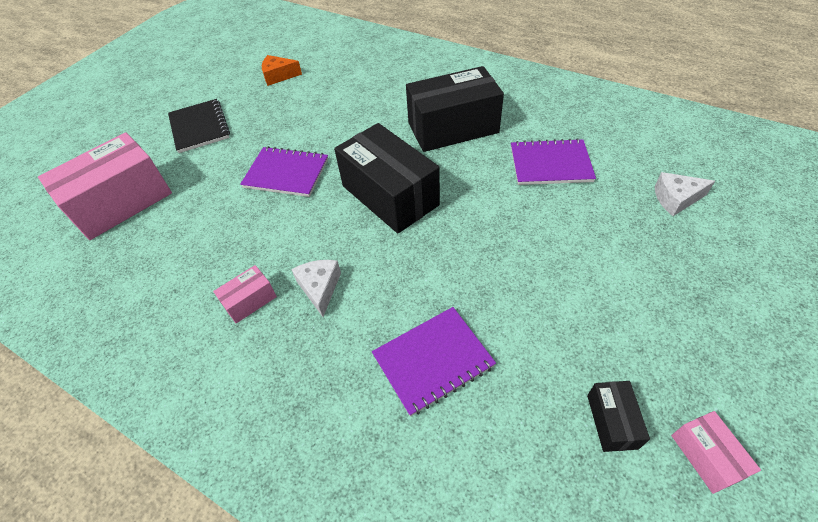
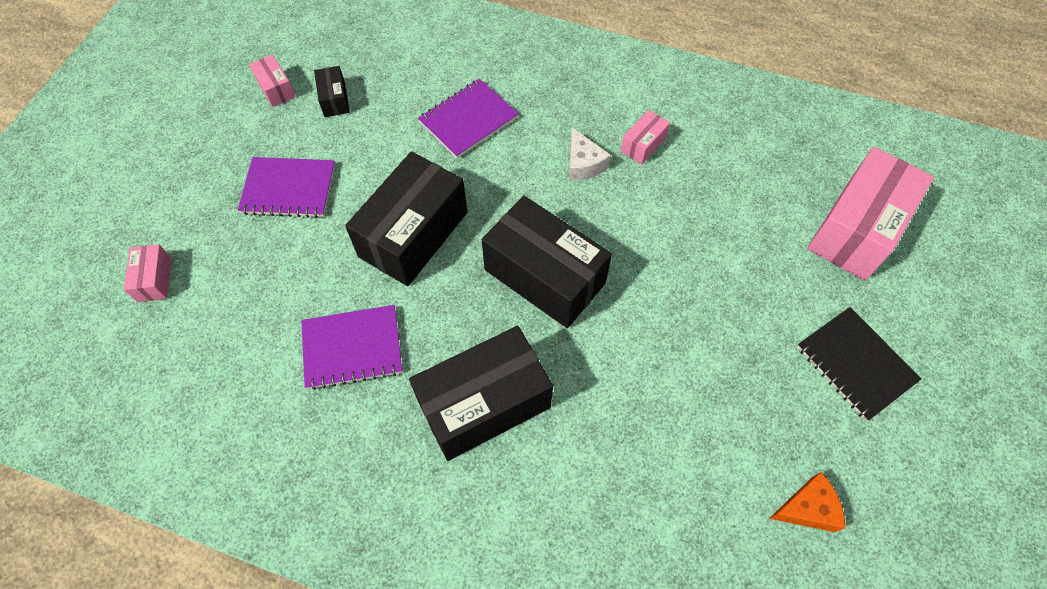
camera: 165 degrees right, 10 degrees up
(286, 173) = (684, 294): purple notebook -> purple notebook (288, 189)
(501, 239) = (413, 234): none -> black box
(676, 199) = (216, 309): white cheese -> none
(748, 228) = (154, 279): none -> pink box

